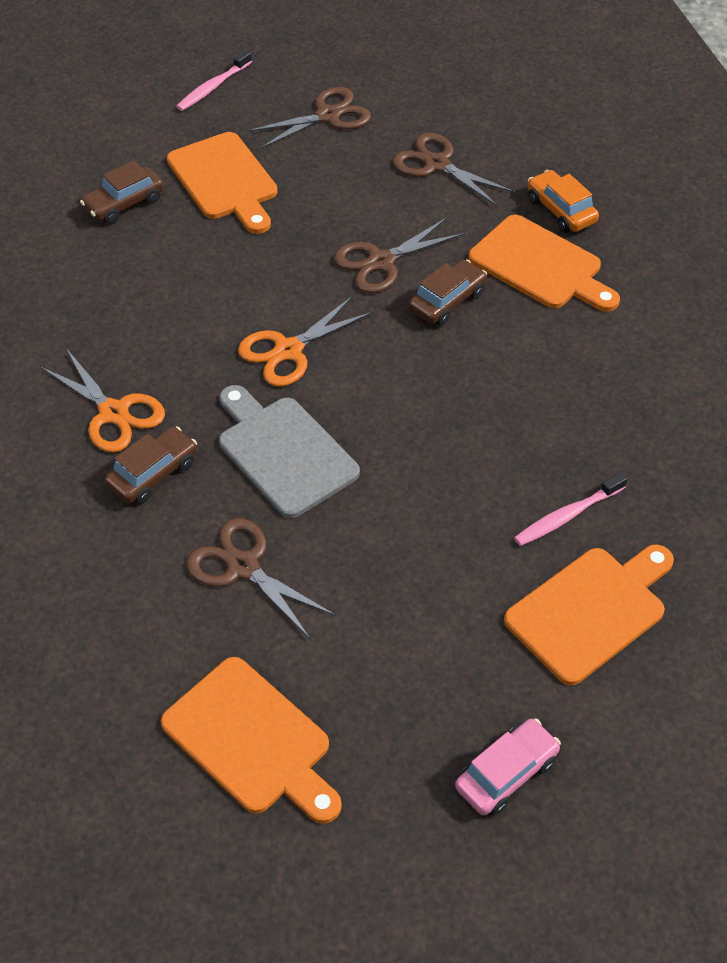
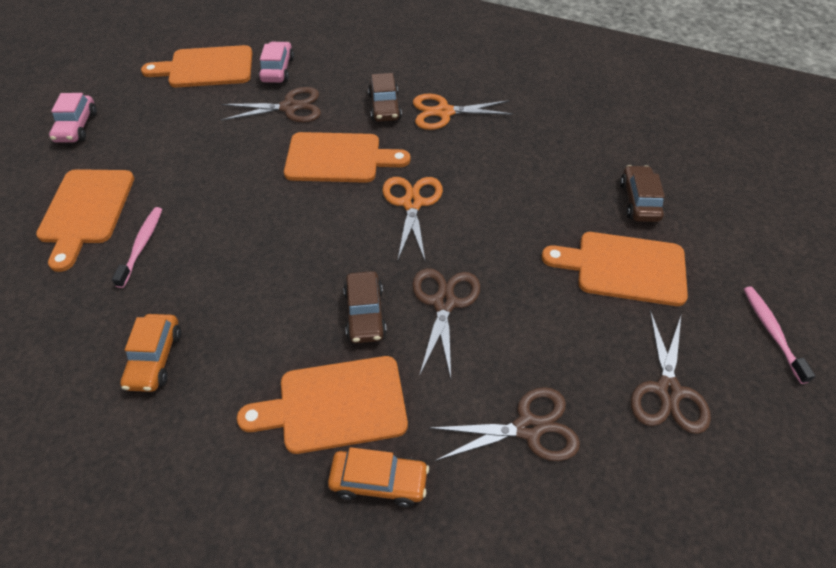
camera: 130 degrees right, 0 degrees up
(179, 646) = (277, 70): none -> pink car
(283, 452) = (339, 158): grey cutting board -> orange cutting board
(640, 397) = (155, 359): none -> orange car

